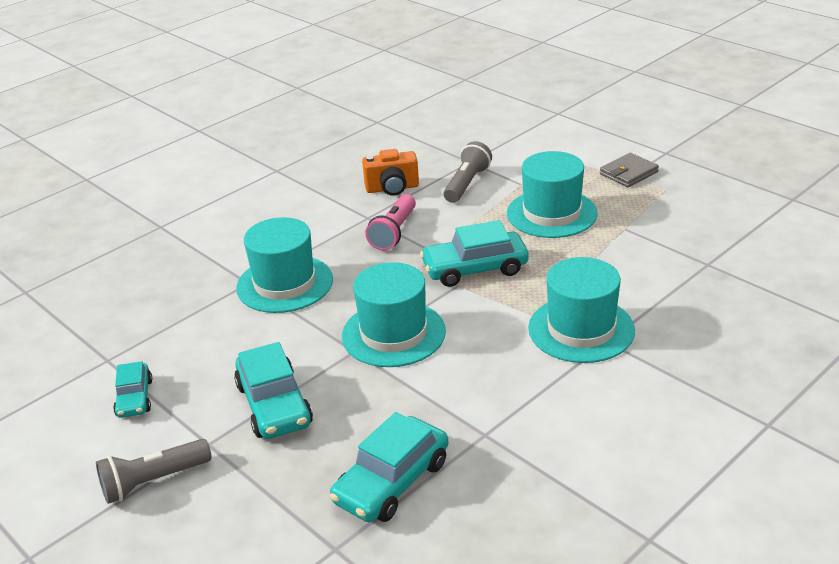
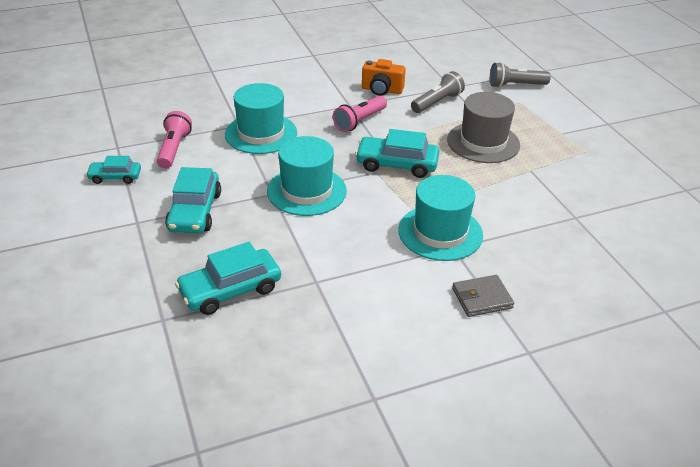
camera: 20 degrees right, 5 degrees up
(134, 398) = (115, 177): turquoise car -> turquoise car turned 75 degrees clockwise
(153, 481) = (87, 234): grey flashlight -> grey flashlight (515, 85)
(186, 338) = (174, 149): none -> pink flashlight
(551, 213) = (483, 142): turquoise hat -> grey hat
(628, 173) = (565, 130): grey wallet -> grey wallet (482, 298)

